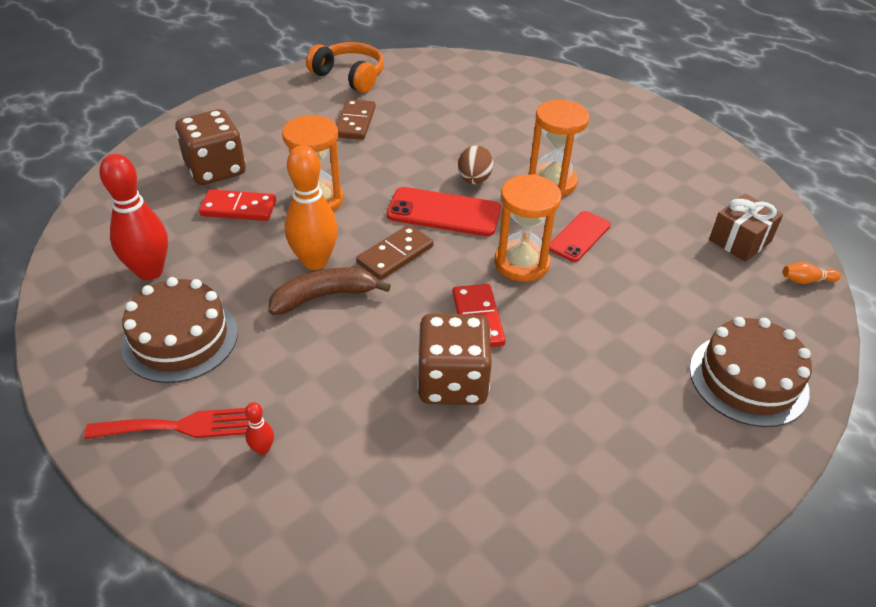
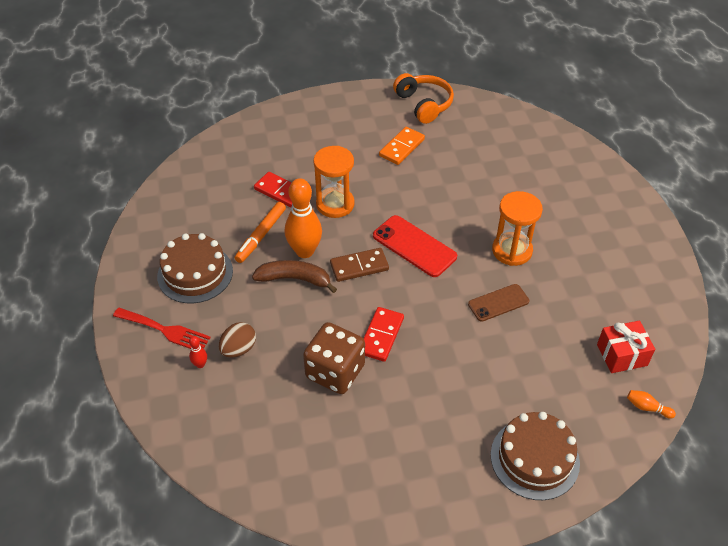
camera: 30 degrees right, 5 degrees up
(150, 271) = (203, 219): red bowling pin -> none
(215, 169) = (284, 155): brown dice -> none
(245, 264) = (261, 236): none -> orange marker
(355, 122) = (401, 147): brown domino -> orange domino
(474, 180) = (454, 227): brown egg -> brown egg (239, 349)
(521, 263) = (441, 307): orange hourglass -> none
(579, 236) = (498, 303): red phone -> brown phone
(740, 240) = (621, 355): brown gift -> red gift

